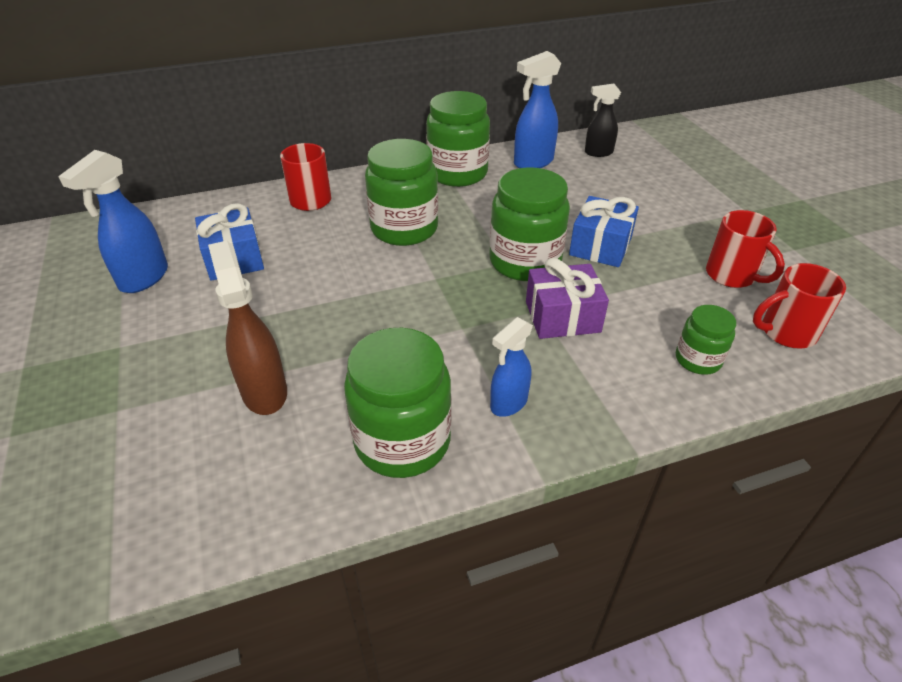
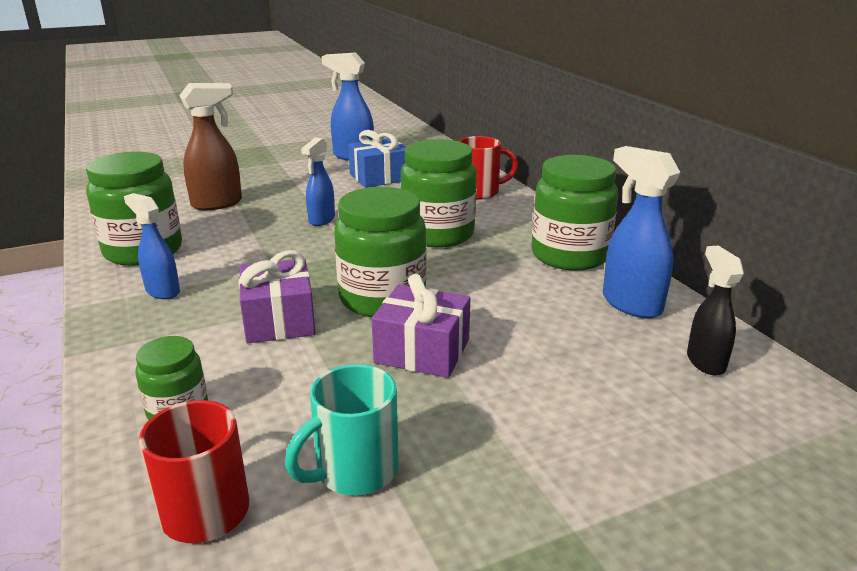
camera: 85 degrees right, 15 degrees down
(349, 299) = (321, 220): none -> blue spray bottle
(600, 246) = (422, 351): blue gift -> purple gift
(732, 276) = (354, 471): red mug -> turquoise mug

